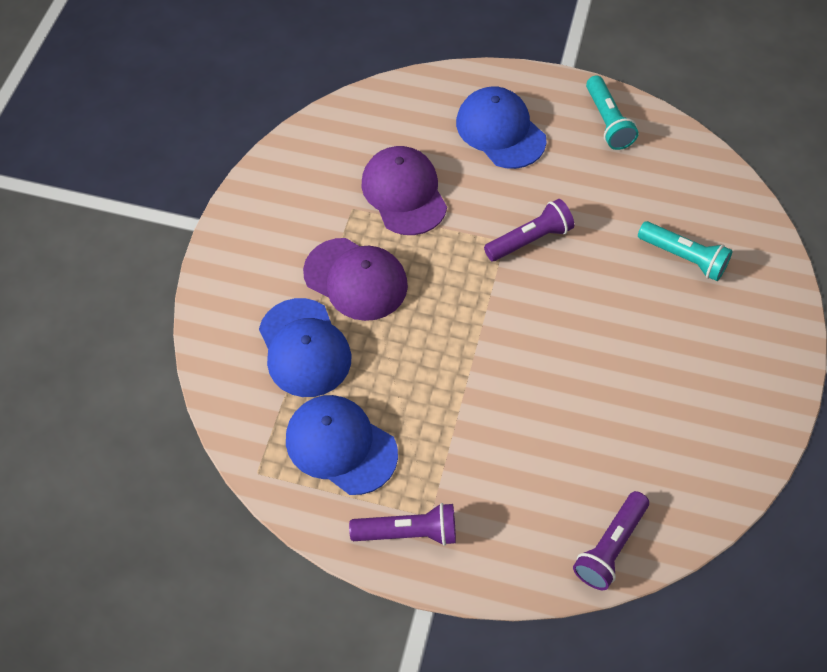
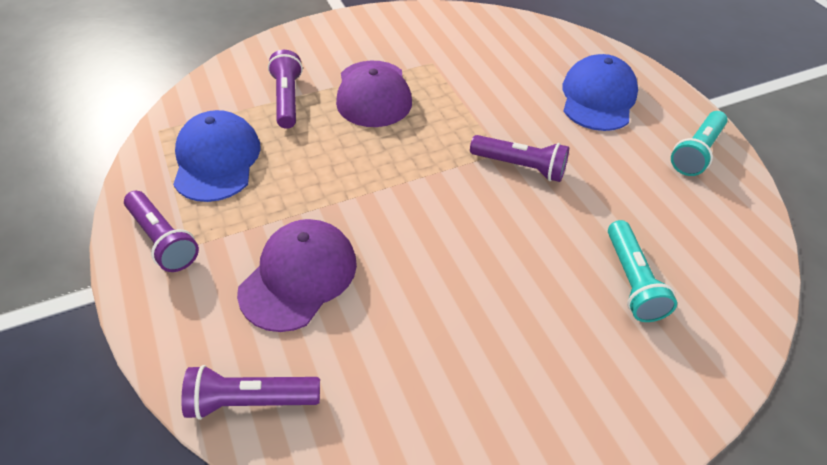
camera: 50 degrees right, 10 degrees down
(304, 348) = (287, 99): blue cap -> purple flashlight
(404, 193) = (476, 79): purple cap -> purple cap (299, 277)

